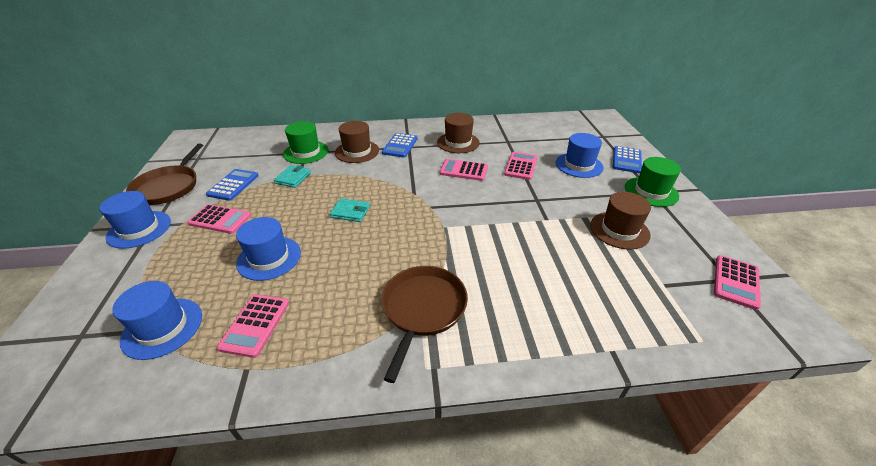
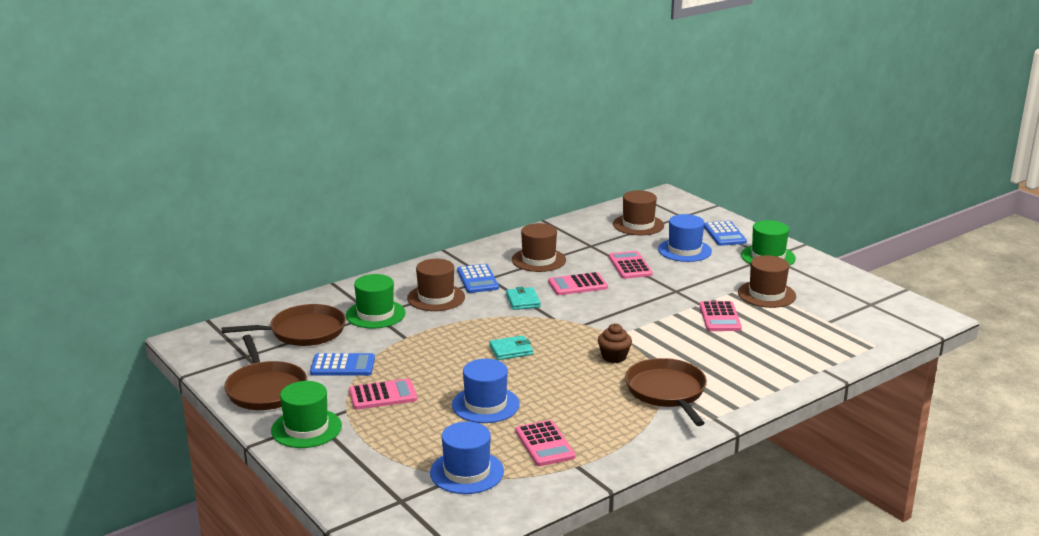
camera: 30 degrees left, 15 degrees down
(139, 229) = (306, 428): blue hat -> green hat
(233, 185) = (342, 366): blue calculator -> blue calculator turned 105 degrees clockwise
(250, 151) = (303, 332): none -> brown pan
(293, 178) = (402, 341): turquoise wallet -> turquoise wallet (523, 301)
(419, 248) = (614, 357): none -> brown cupcake
(560, 134) = (638, 225): none -> brown hat
(735, 282) = (875, 304): pink calculator -> pink calculator (719, 317)

